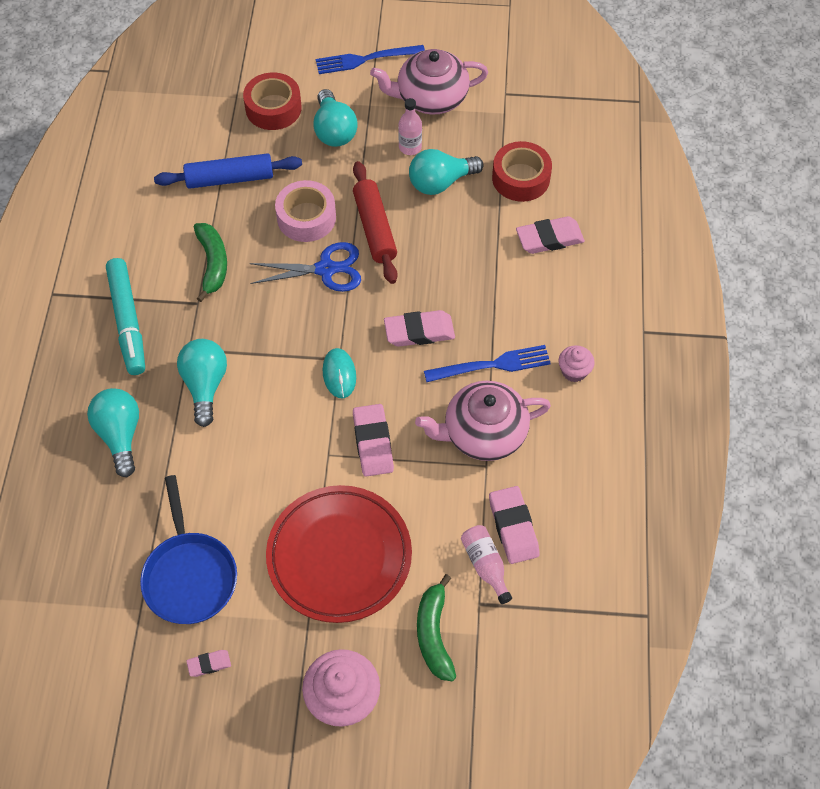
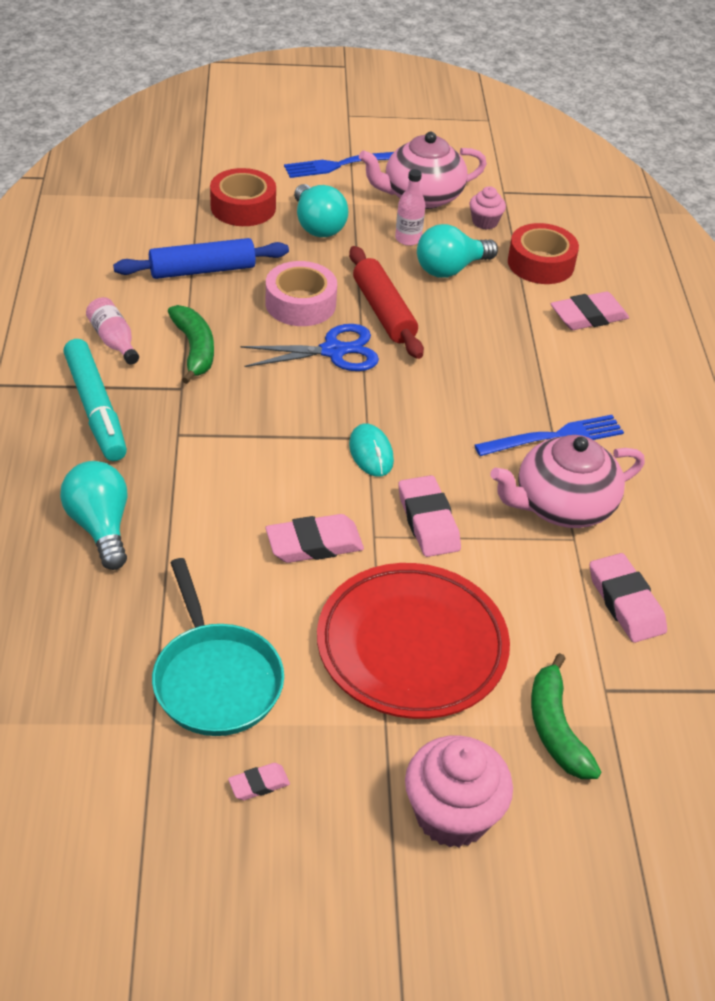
camera: 10 degrees left, 15 degrees down
(189, 575) = (215, 679): blue pan -> turquoise pan
(205, 385) = (204, 470): turquoise light bulb -> none
(419, 331) = (459, 407): pink eraser -> pink eraser (314, 544)
(485, 565) = (602, 646): pink bottle -> pink bottle (114, 341)
(574, 371) = (653, 440): pink cupcake -> pink cupcake (485, 222)

